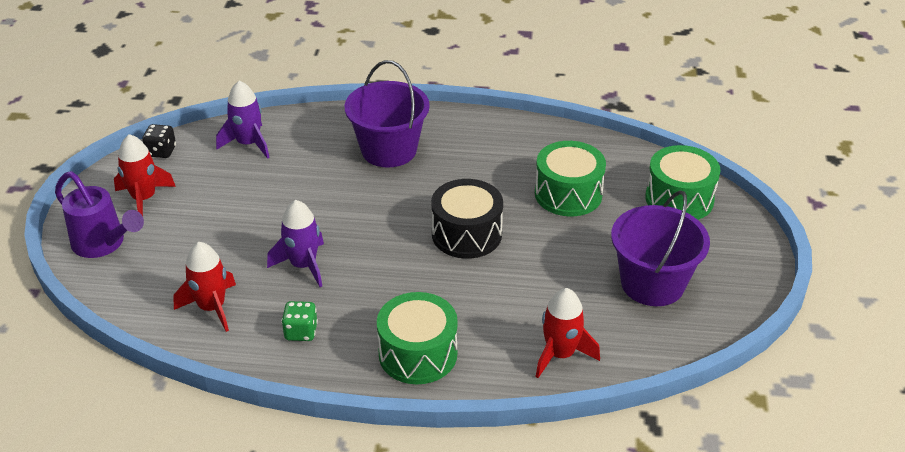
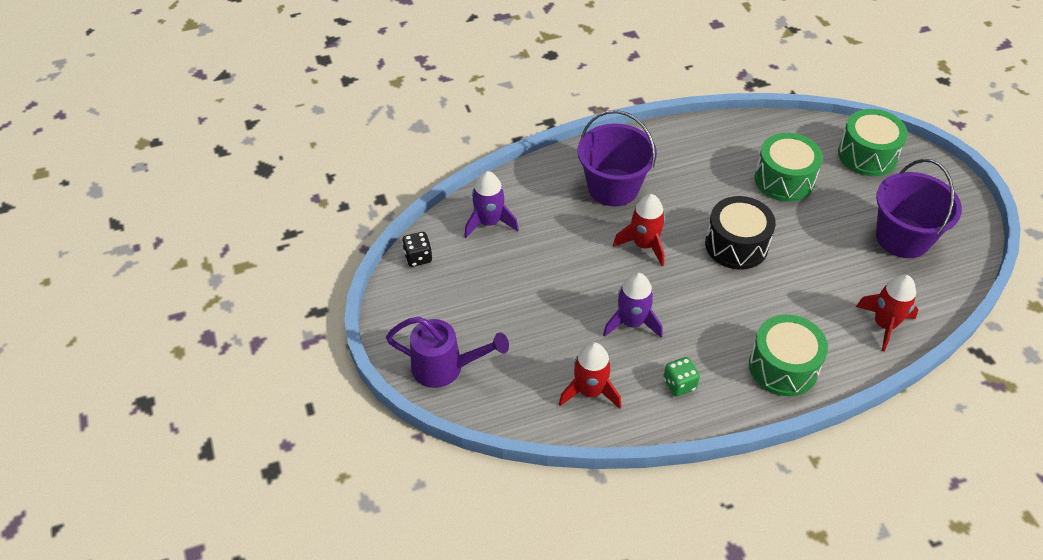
camera: 25 degrees left, 10 degrees up
(144, 198) = (443, 310): red rocket -> red rocket (644, 245)

